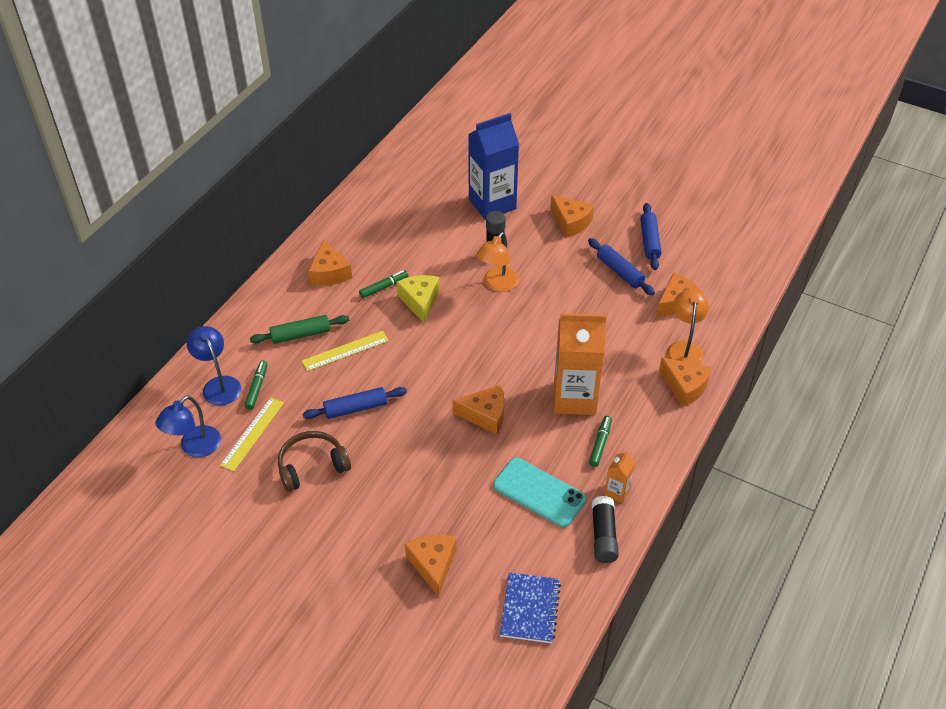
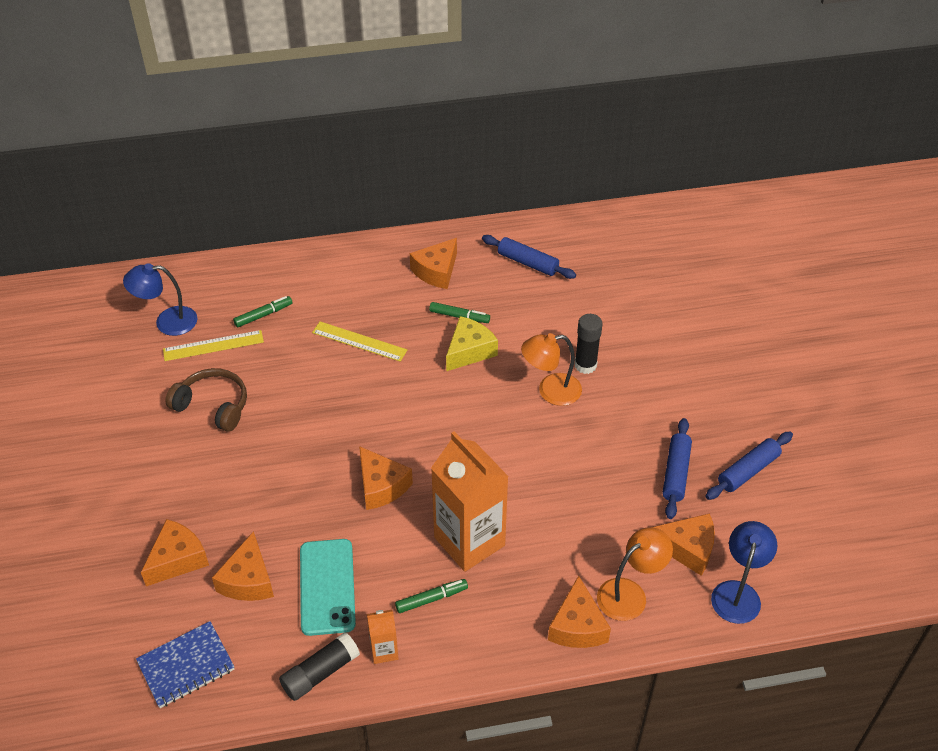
camera: 50 degrees right, 0 degrees up
(218, 385) = (244, 291): blue lamp -> blue lamp (738, 593)
(300, 335) = (348, 302): green rolling pin -> none
(355, 408) = (302, 391): blue rolling pin -> blue rolling pin (528, 263)
(492, 204) = (650, 320): blue carton -> none
(571, 222) = (697, 392): orange cheese -> orange cheese (248, 580)

